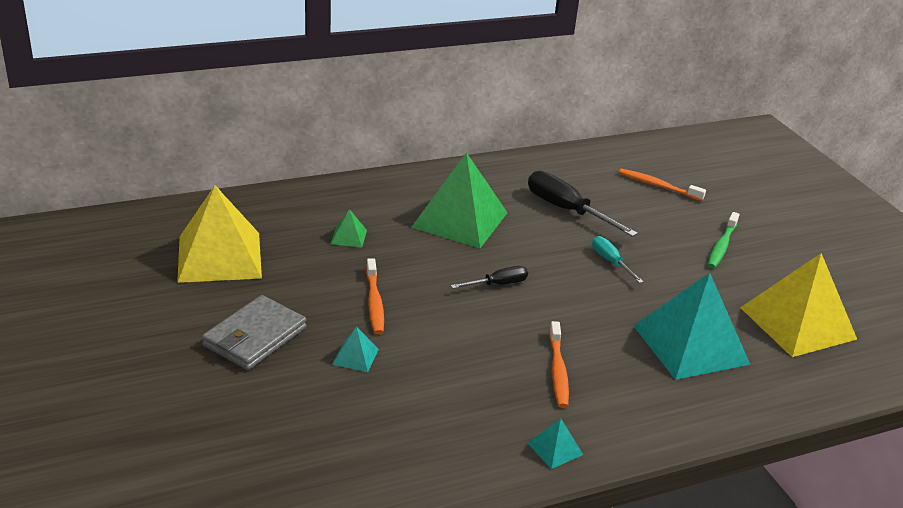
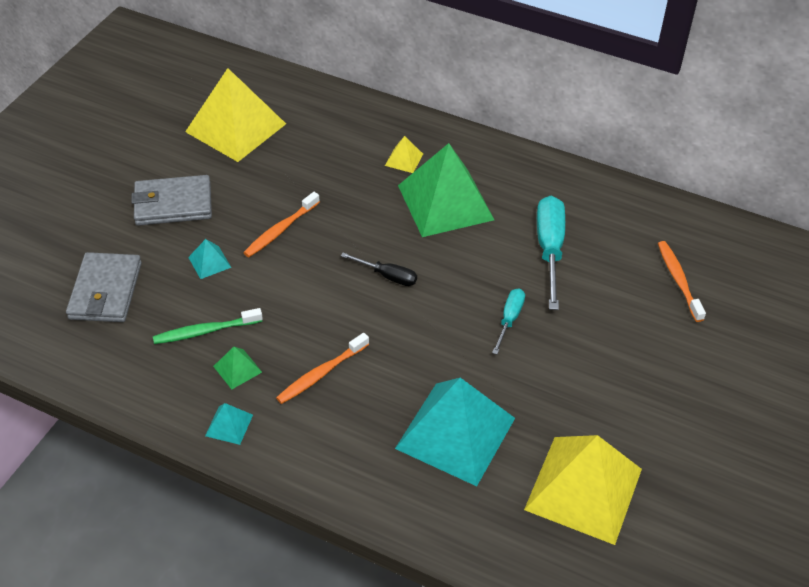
camera: 50 degrees right, 15 degrees up
(301, 433) = (105, 291): none -> grey wallet
(348, 237) = (341, 165): green pyramid -> green pyramid (237, 369)
(388, 210) = (404, 159): none -> yellow pyramid
(566, 210) = (549, 249): black screwdriver -> turquoise screwdriver
(722, 246) = (639, 375): green toothbrush -> green toothbrush (205, 331)

